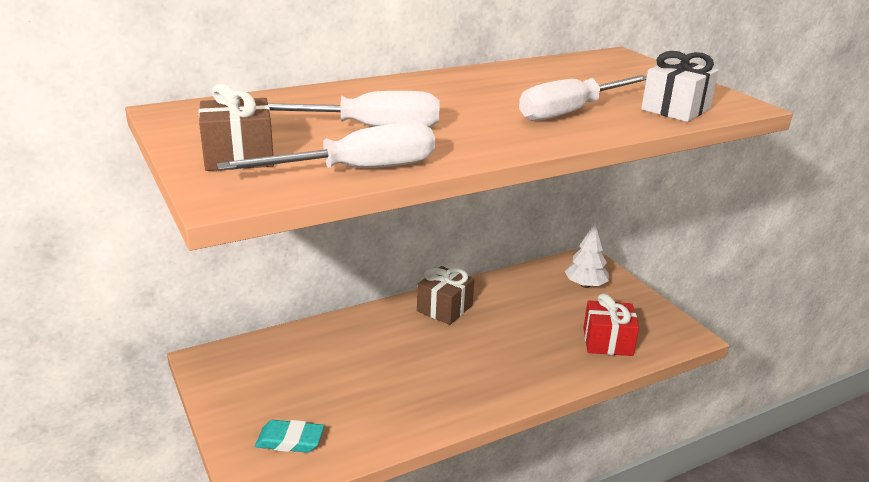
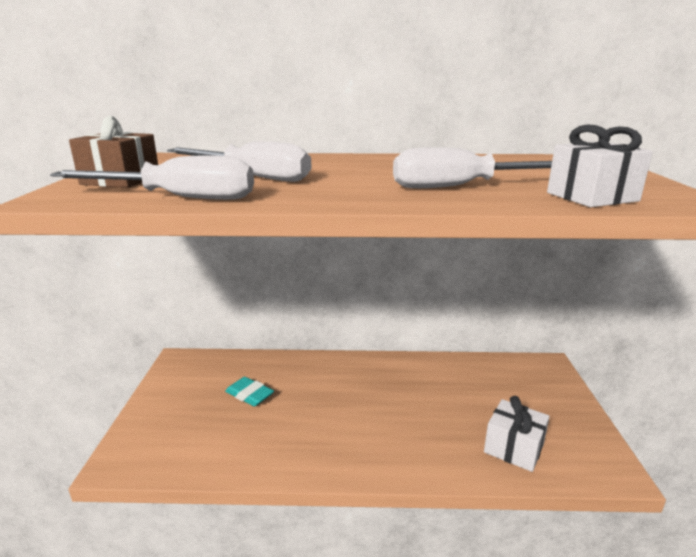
camera: 30 degrees right, 5 degrees down
(290, 440) = (170, 439): turquoise eraser -> turquoise eraser (249, 395)
(444, 308) = (381, 371): brown gift -> none
(585, 285) = (530, 387): white tree -> none
(607, 342) = (513, 448): red gift -> white gift

